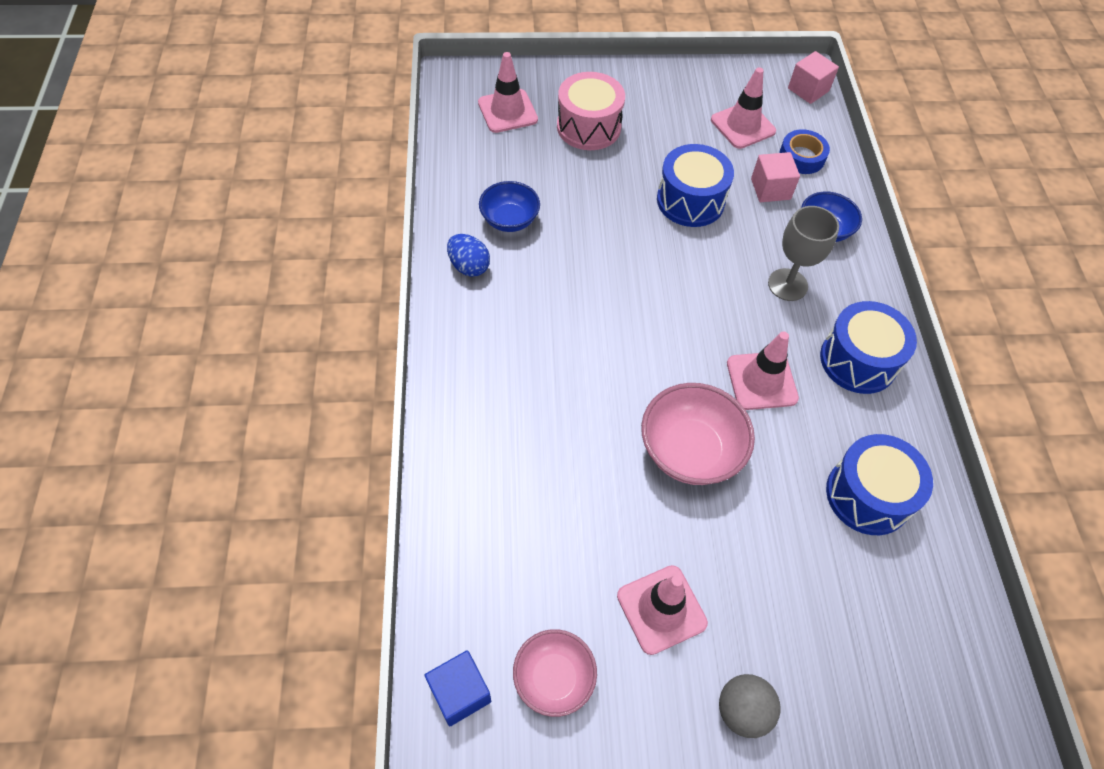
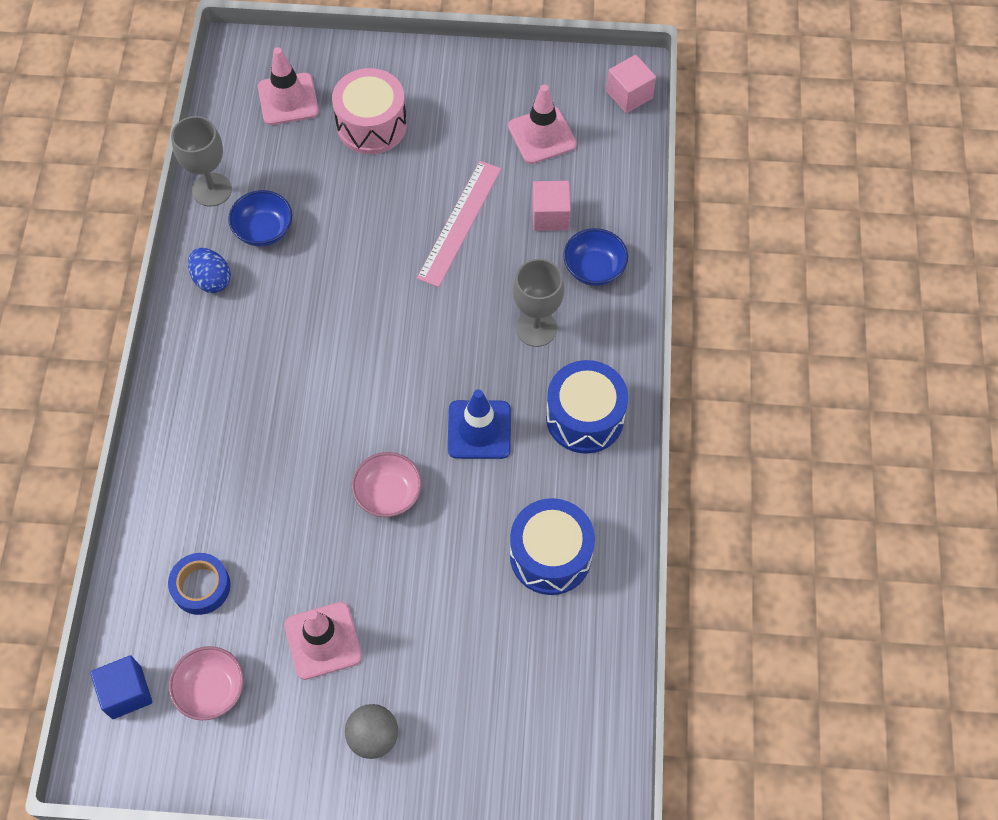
camera: 10 degrees right, 5 degrees up
(452, 189) = (212, 190): none -> grey goblet
(690, 200) = (460, 223): blue drum -> pink ruler
(690, 451) = (388, 494): pink bowl -> pink bowl, size x0.65
(761, 381) = (479, 430): pink traffic cone -> blue traffic cone
(801, 157) = (596, 179): blue tape -> blue tape (201, 586)

